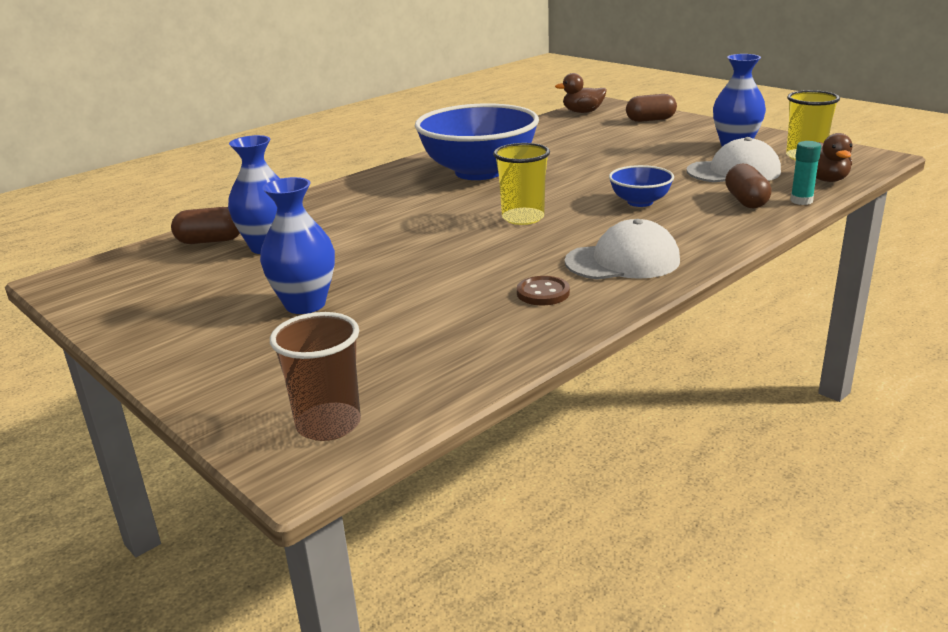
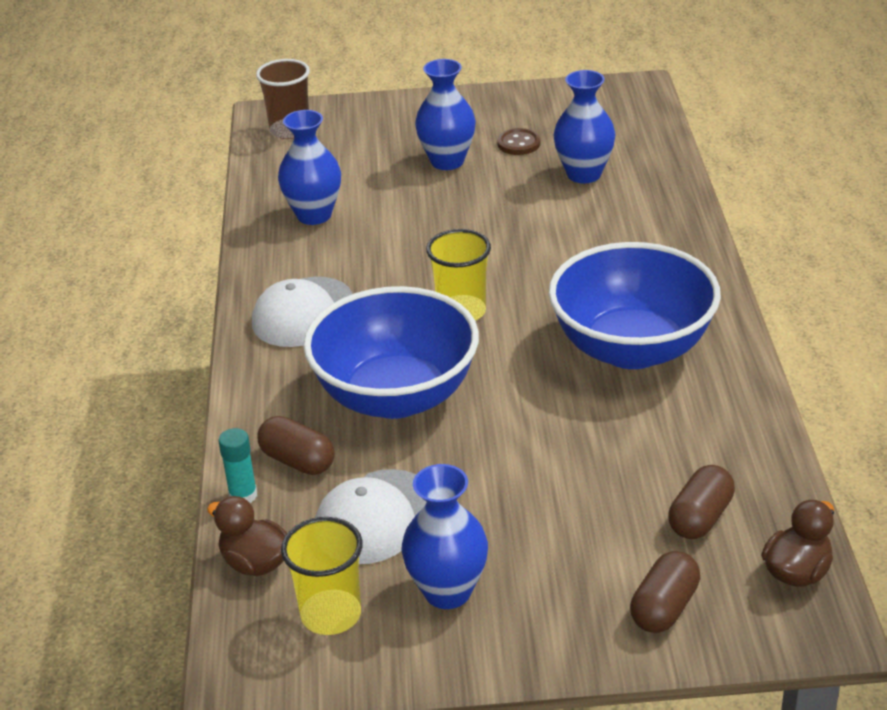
camera: 130 degrees right, 10 degrees up
(210, 241) = (638, 154): brown capsule -> brown capsule (700, 518)
(486, 321) = (314, 215): none -> blue vase
(543, 293) = (314, 253): brown button -> brown button (519, 143)
(640, 202) = (396, 396): blue bowl -> blue bowl, size x2.14

